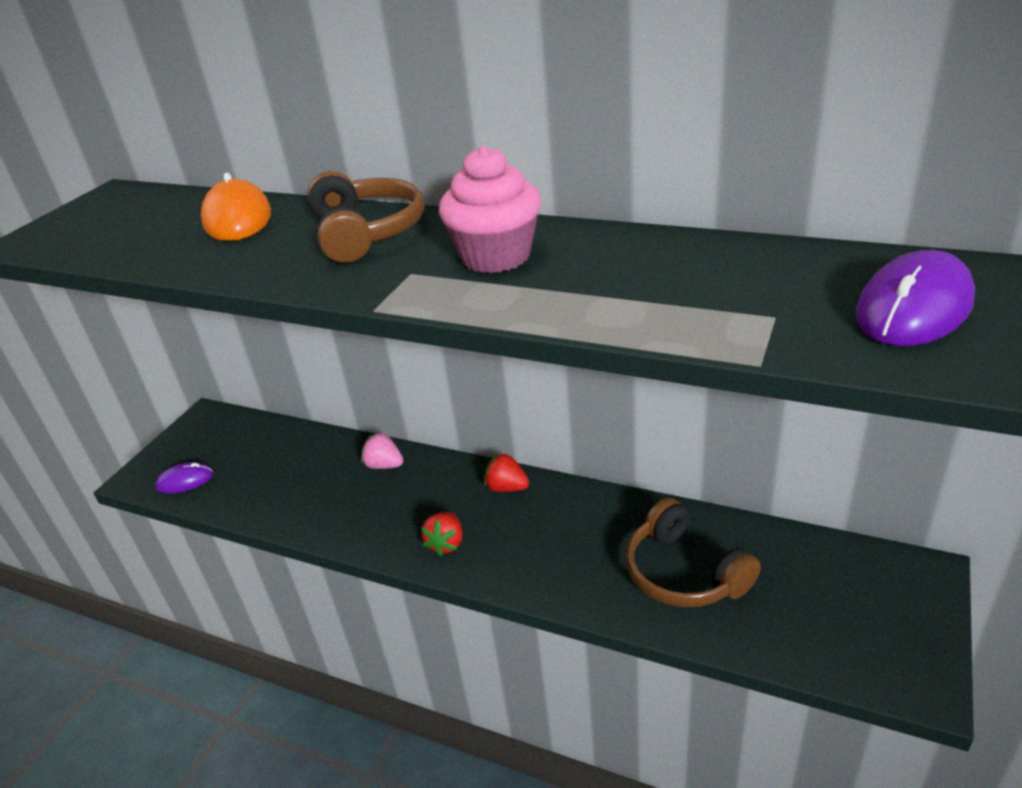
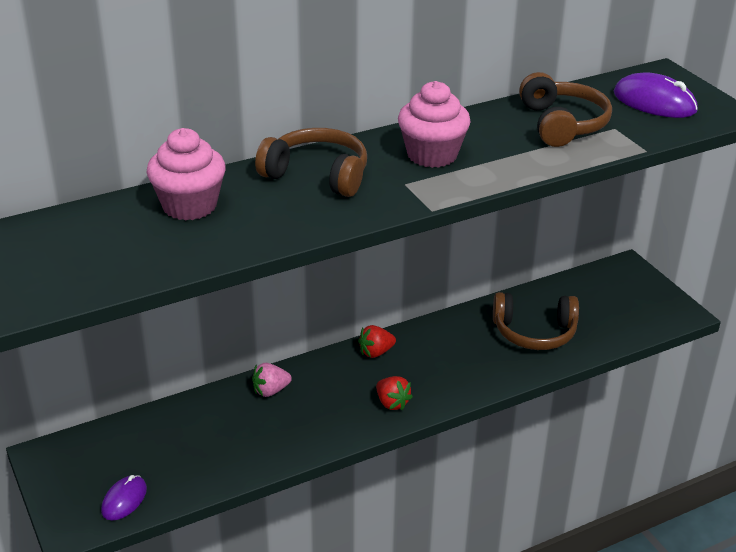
camera: 55 degrees left, 0 degrees up
(237, 218) = (189, 206): orange mouse -> pink cupcake
(711, 283) = (562, 124): none -> brown headphones
(913, 308) = (654, 102): purple mouse -> purple mouse turned 45 degrees counterclockwise

